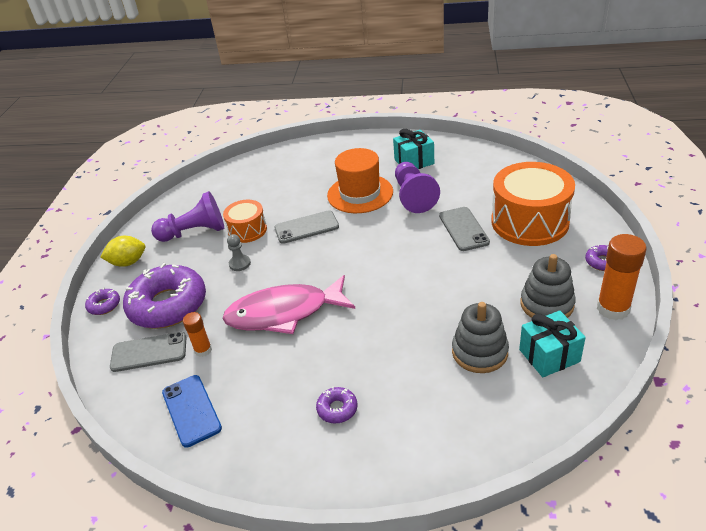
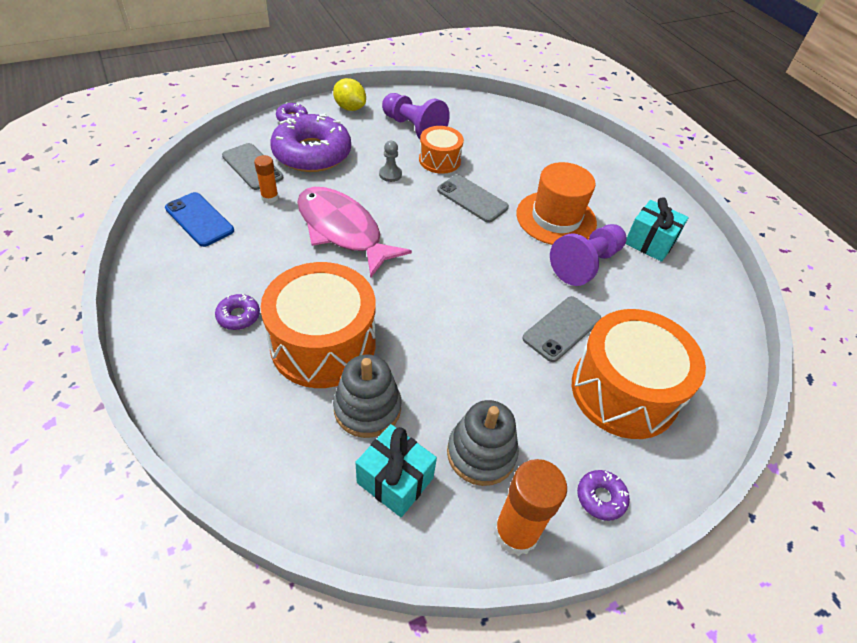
camera: 50 degrees right, 10 degrees up
(191, 410) = (199, 219): blue phone -> blue phone turned 75 degrees counterclockwise
(402, 360) = (323, 344): none -> orange drum

